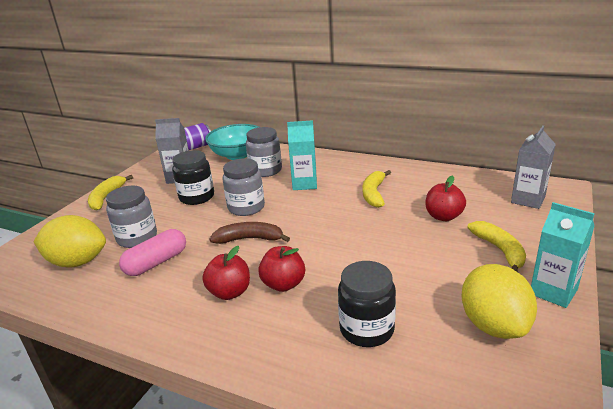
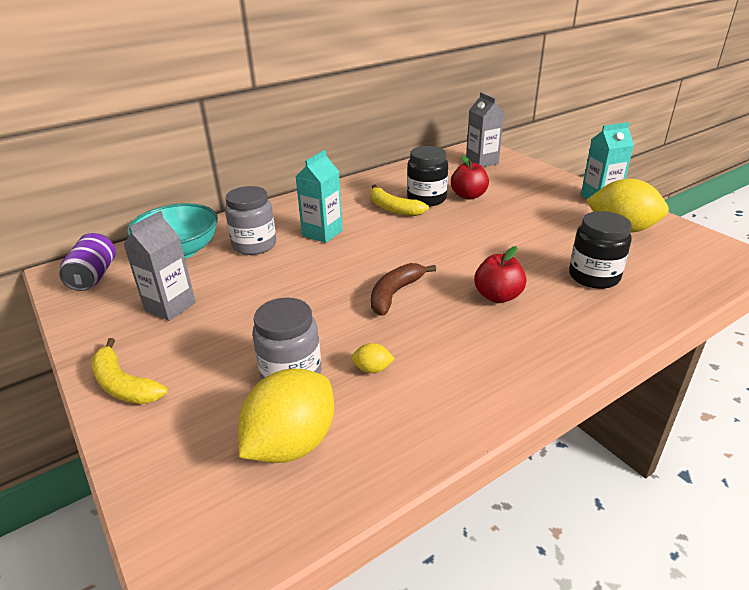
camera: 60 degrees left, 5 degrees up
(156, 262) = (372, 369): pink capsule -> yellow lemon
(197, 197) = (248, 305): black jar -> black jar (426, 199)
(230, 292) = (483, 330): red apple -> none
(246, 207) = (324, 279): grey jar -> none
(500, 250) = (537, 195): yellow banana -> none

